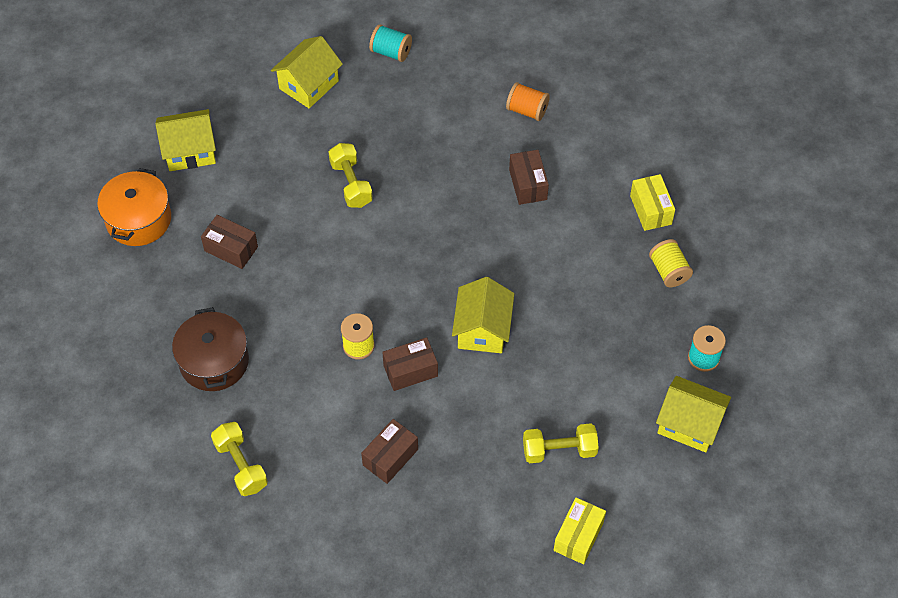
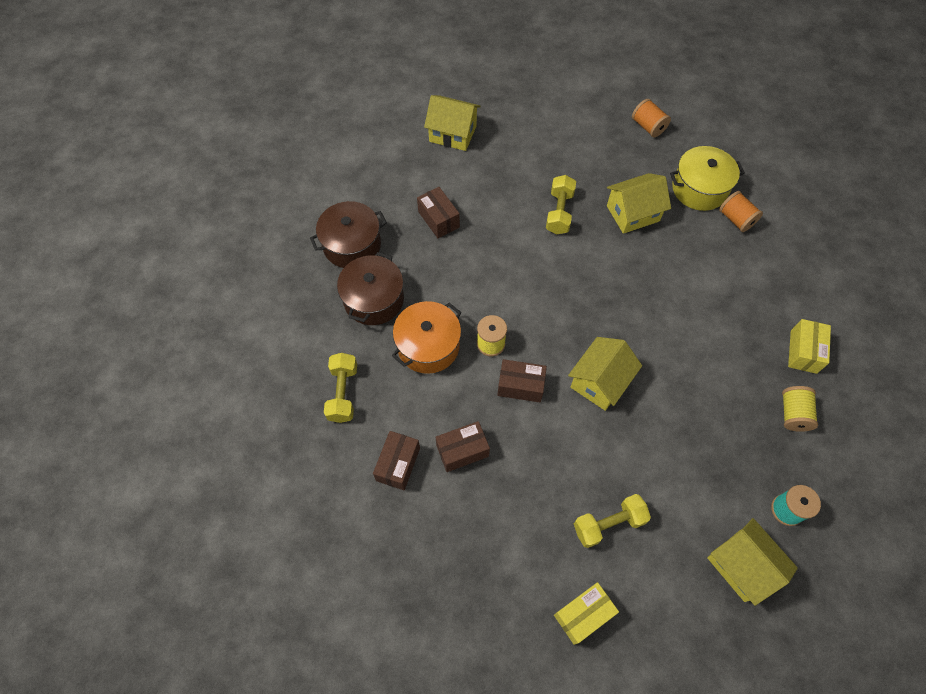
camera: 30 degrees right, 5 degrees up
(138, 219) = (385, 166): orange pot -> orange pot (428, 346)
(155, 318) = (352, 245): none -> brown pot
(309, 85) = (570, 124): yellow house -> yellow house (633, 213)
(391, 52) = (648, 126): turquoise spool -> orange spool
(476, 95) = (699, 189): none -> yellow pot
(528, 184) = (704, 279): brown box -> brown box (398, 464)
(559, 450) = (608, 524): yellow dumbbell -> yellow dumbbell turned 45 degrees counterclockwise

